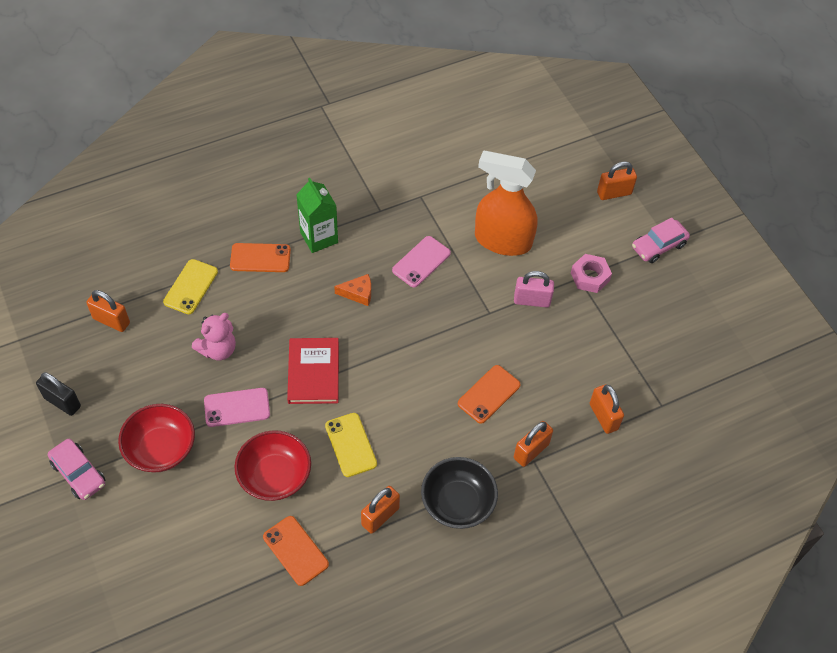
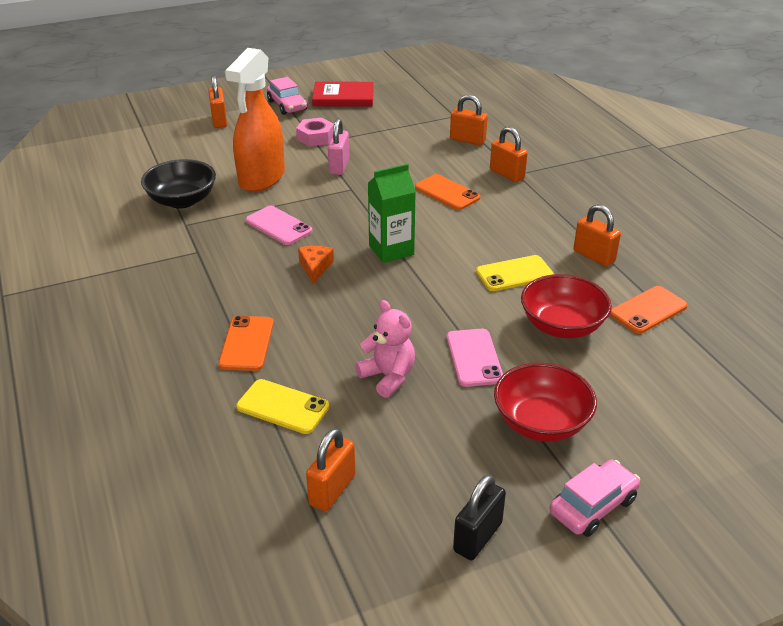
camera: 85 degrees left, 20 degrees down
(313, 372) = (423, 299): red book -> red book (343, 97)
(319, 237) = (225, 296): green carton -> green carton (391, 250)
(457, 503) = (568, 213): black bowl -> black bowl (182, 200)
(603, 416) = (467, 140): orange padlock -> orange padlock turned 45 degrees clockwise

